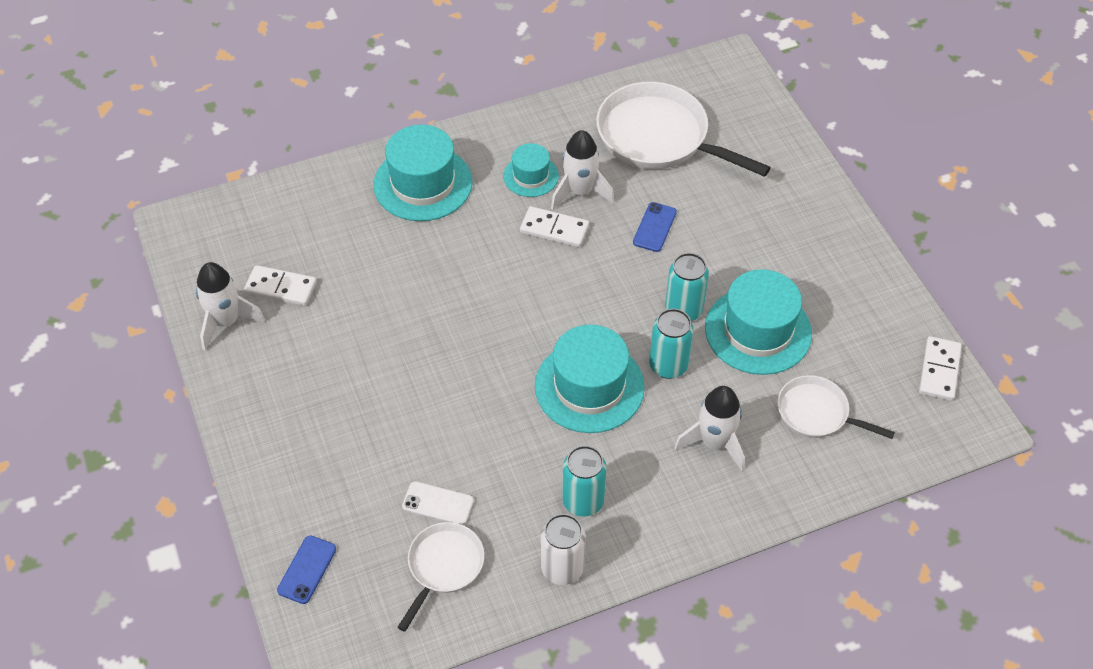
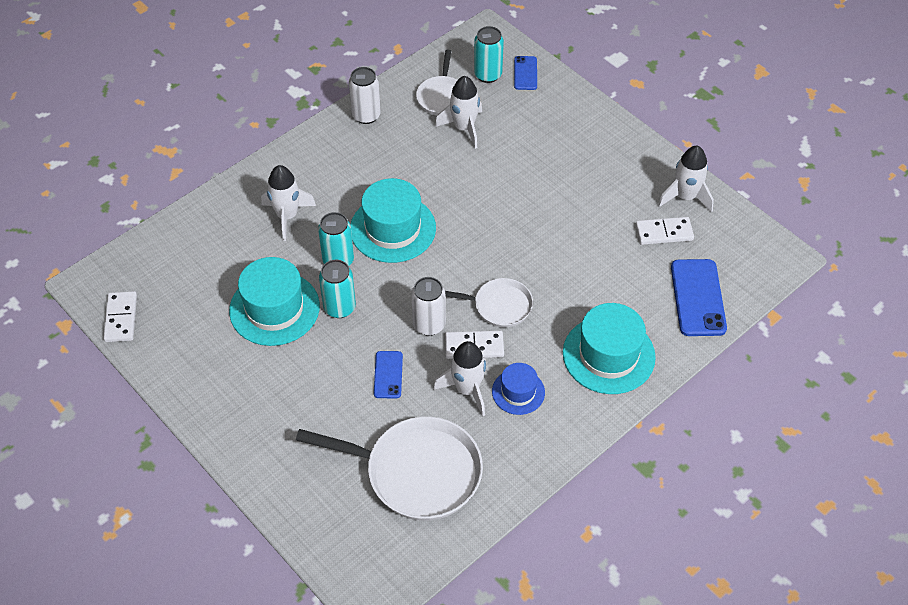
camera: 160 degrees right, 0 degrees up
(296, 210) = (697, 298): none -> blue phone
(438, 503) = (464, 128): white phone -> white rocket
(531, 176) = (518, 392): turquoise hat -> blue hat
(583, 501) = (368, 155): turquoise can -> turquoise can (488, 75)
(592, 264) = (429, 325): none -> white can
(817, 413) = (215, 258): white pan -> white pan (499, 306)

